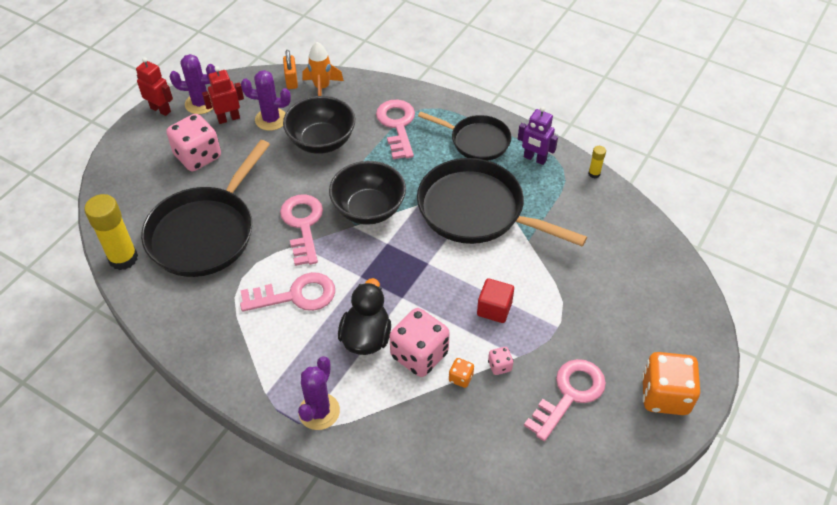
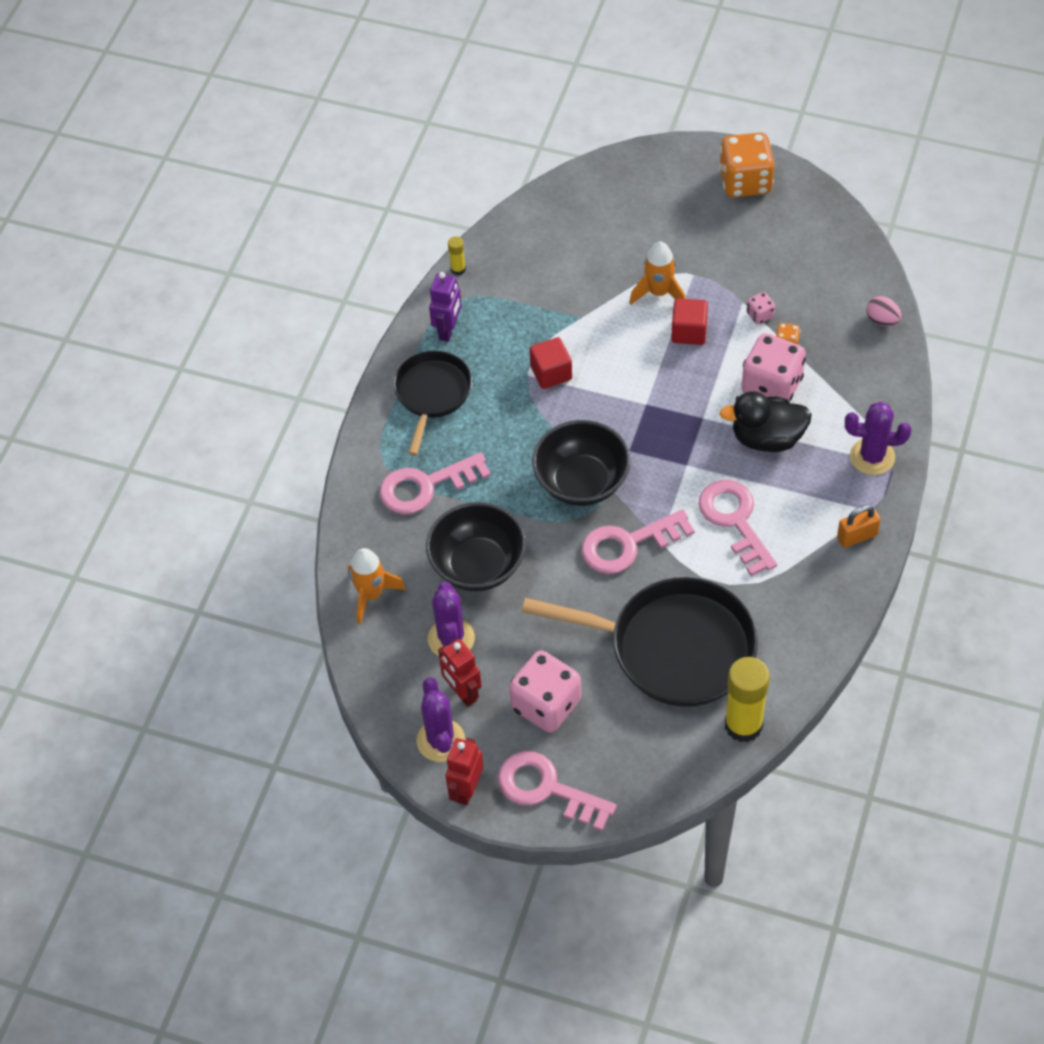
camera: 100 degrees left, 5 degrees up
(291, 80) = (364, 638): orange padlock -> orange padlock (857, 536)
(468, 467) = (882, 320): none -> pink egg
(476, 210) = (551, 373): black pan -> red cube
(542, 297) = (659, 293): none -> orange rocket
(570, 394) = (771, 254): pink key -> pink key (546, 789)

